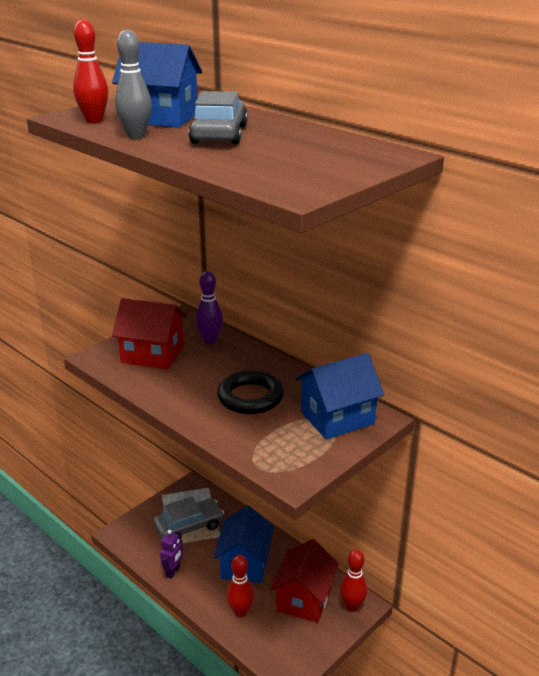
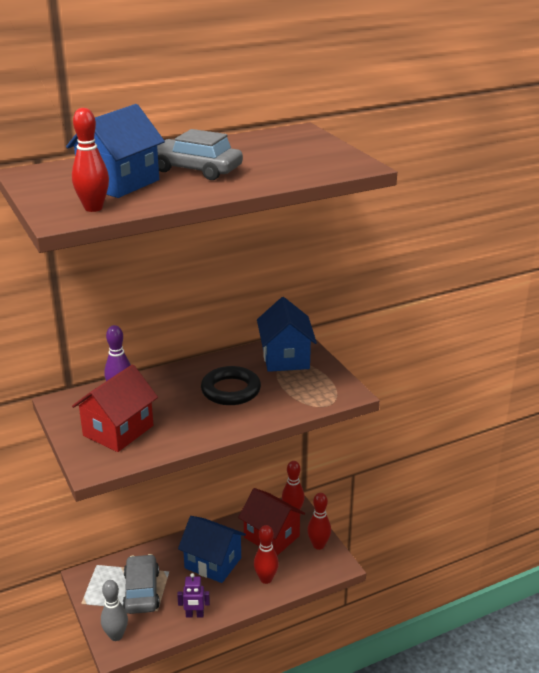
camera: 70 degrees left, 0 degrees up
(136, 136) = (167, 197): grey bowling pin -> grey bowling pin (116, 635)
(173, 572) = (194, 615): purple robot -> purple robot turned 135 degrees clockwise
(311, 644) = (318, 545): none -> red bowling pin

